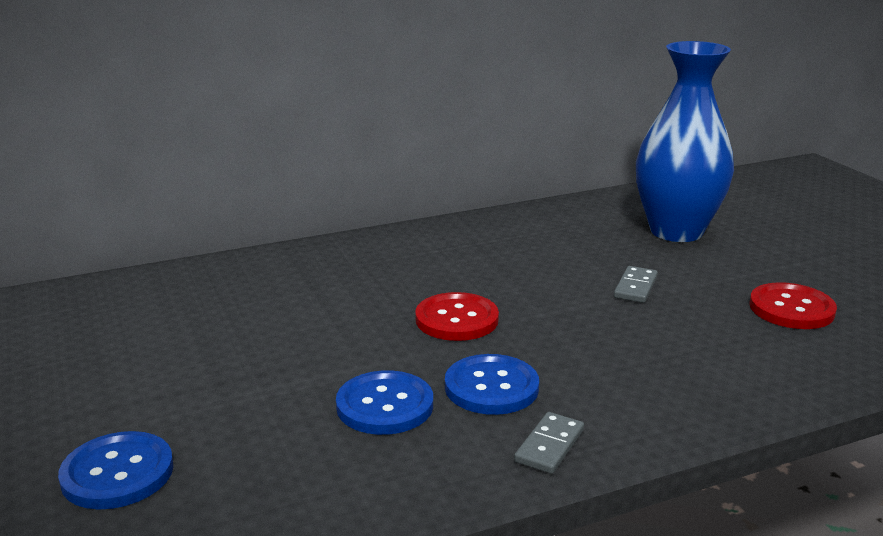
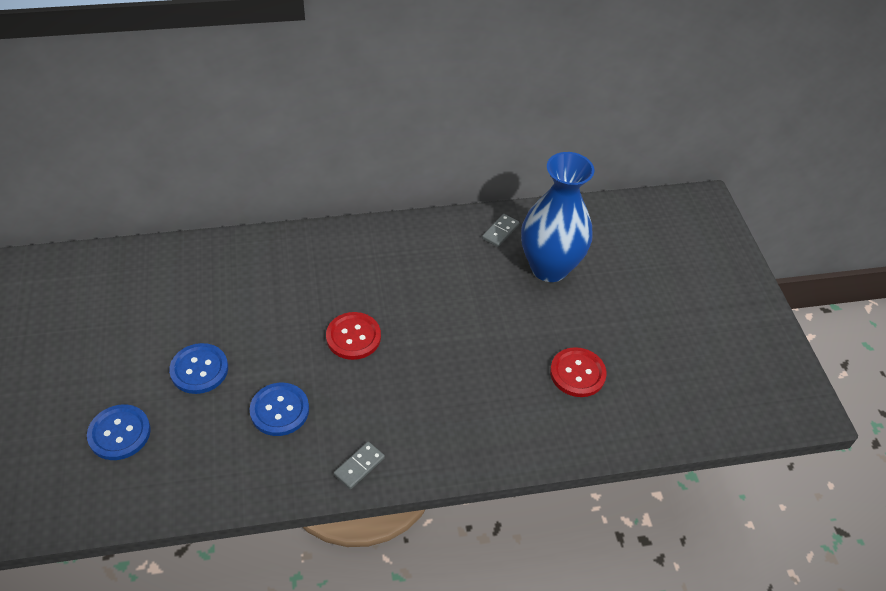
camera: 10 degrees right, 25 degrees up
(491, 387) = (348, 408): blue button -> blue button (199, 369)
(635, 287) = (485, 327): grey domino -> grey domino (500, 232)

